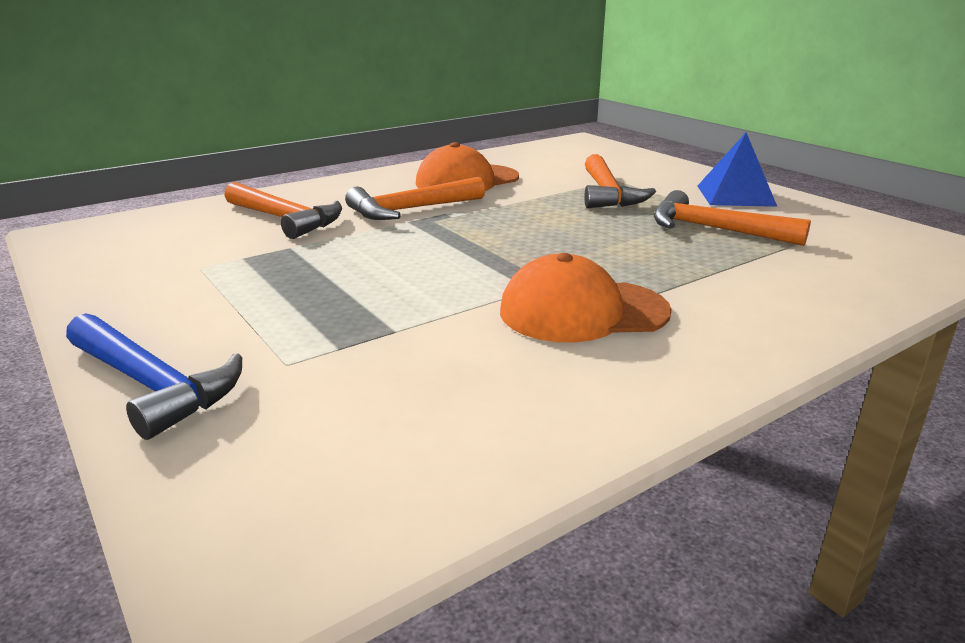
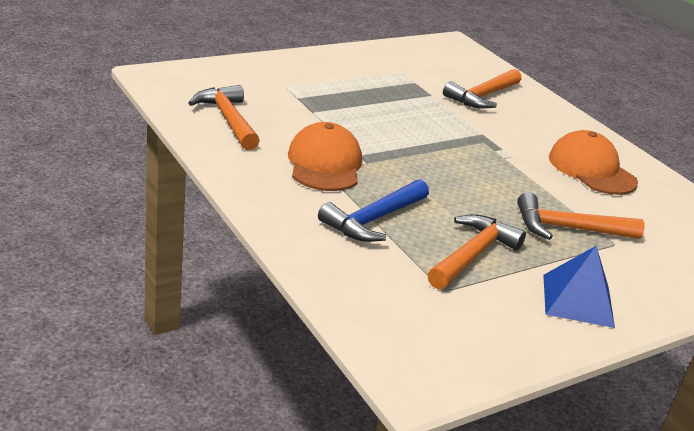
camera: 90 degrees right, 5 degrees up
(152, 385) = (275, 62): blue hammer -> blue hammer (373, 219)
(410, 210) = (508, 137): orange hammer -> orange hammer (228, 119)

